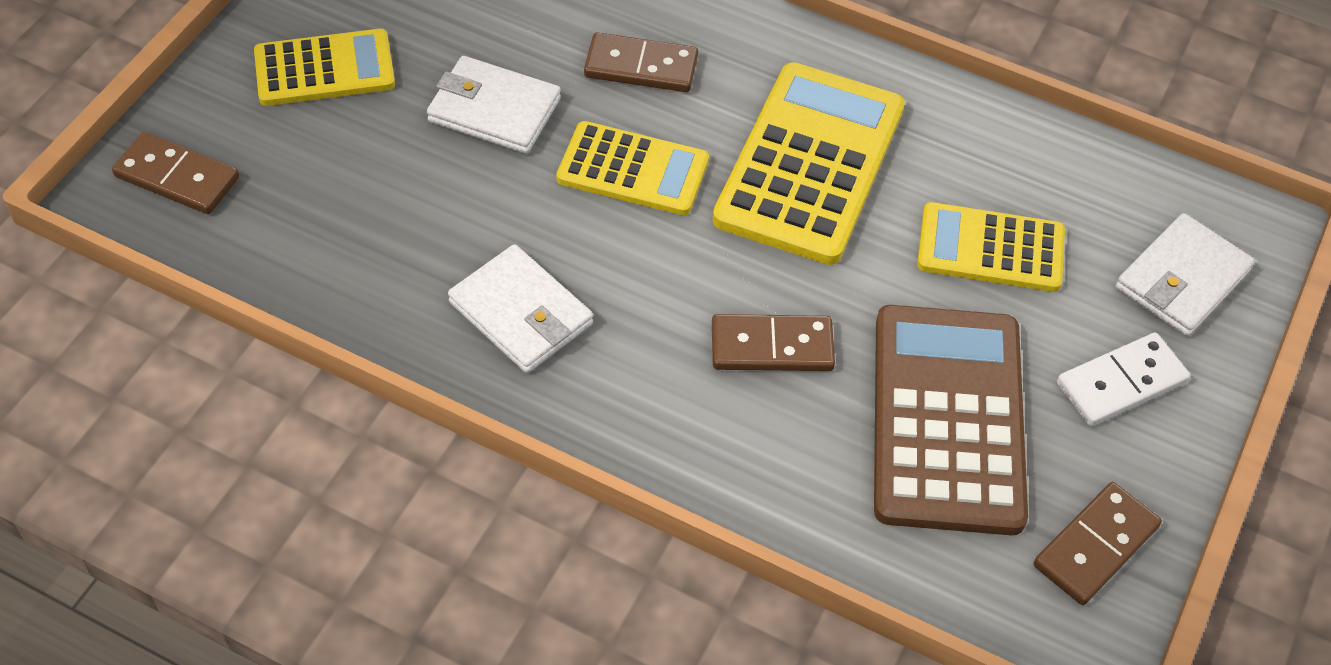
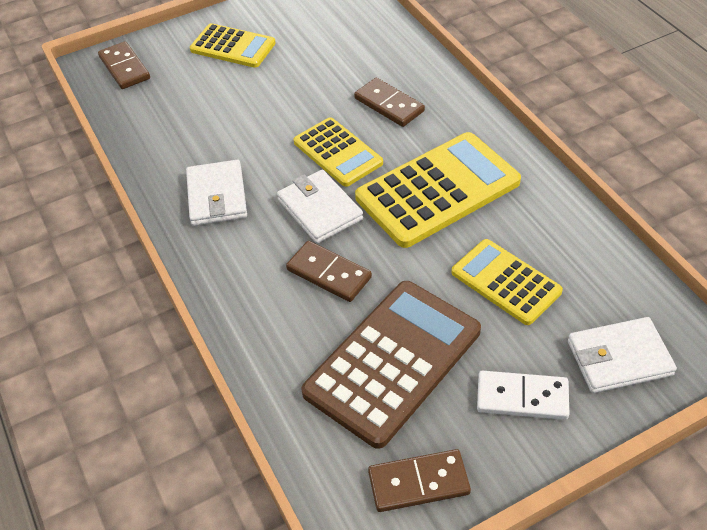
camera: 40 degrees right, 5 degrees down
(494, 110) = (294, 96): white wallet -> white wallet (319, 210)

